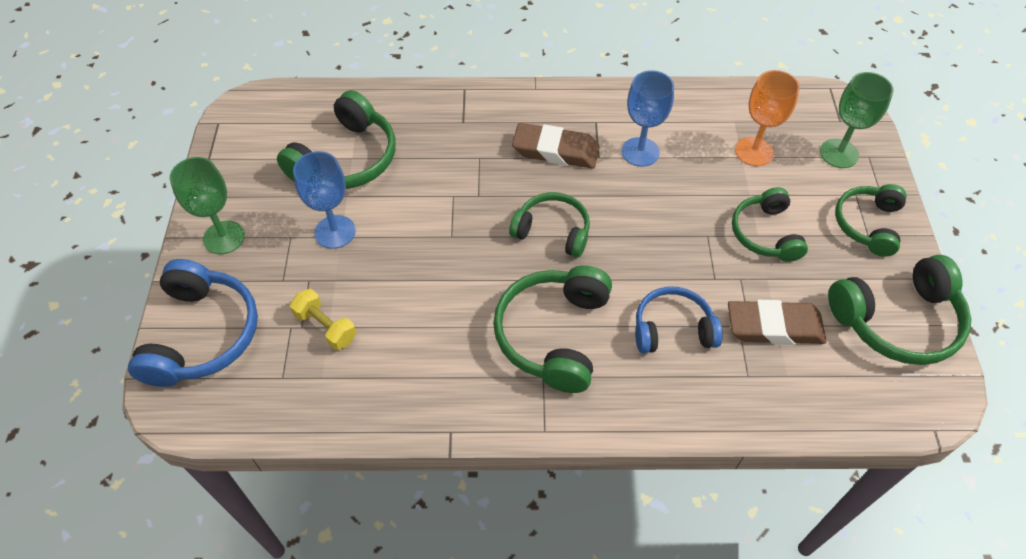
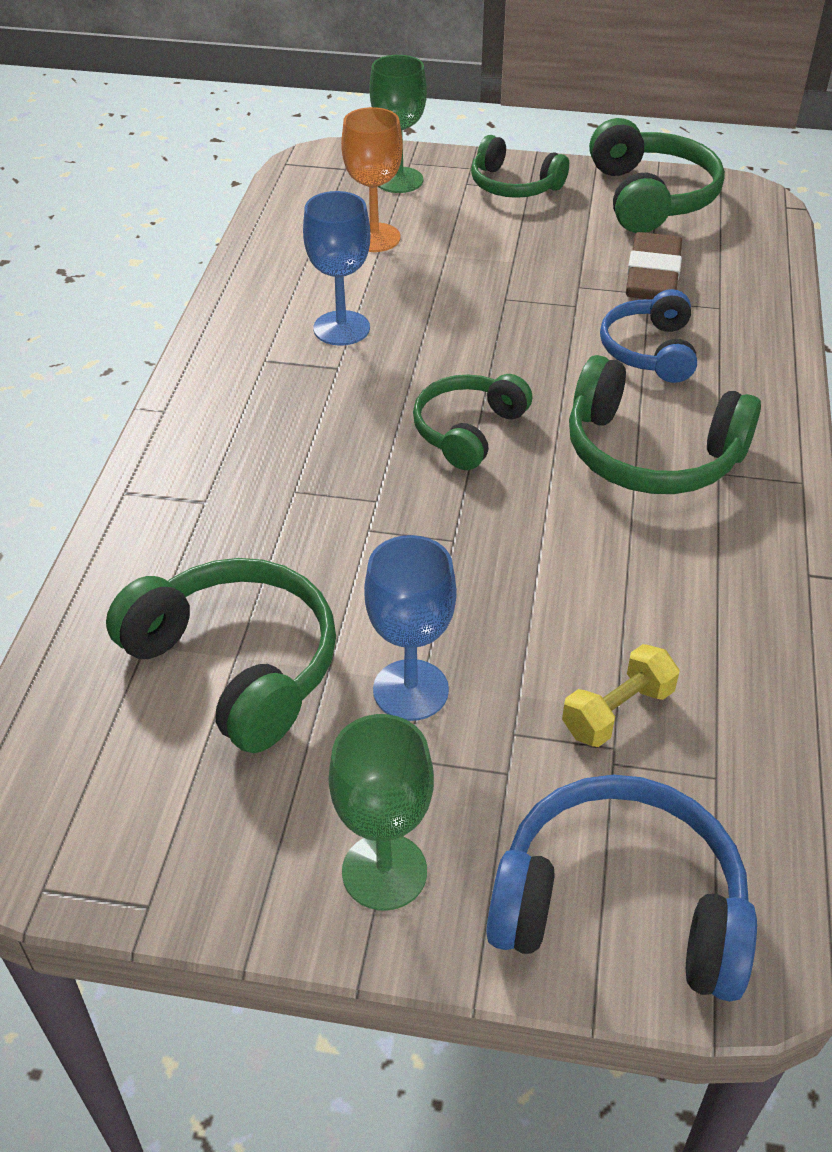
camera: 80 degrees left, 10 degrees down
(555, 151) = (310, 407): brown eraser -> none
(765, 233) = (512, 255): green headphones -> none

